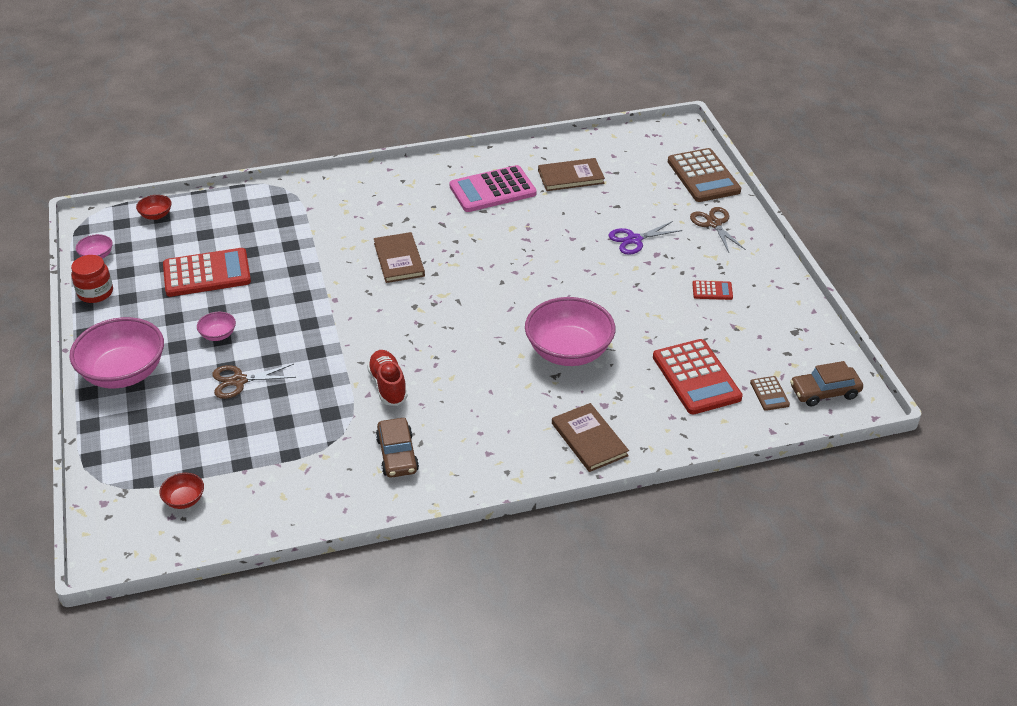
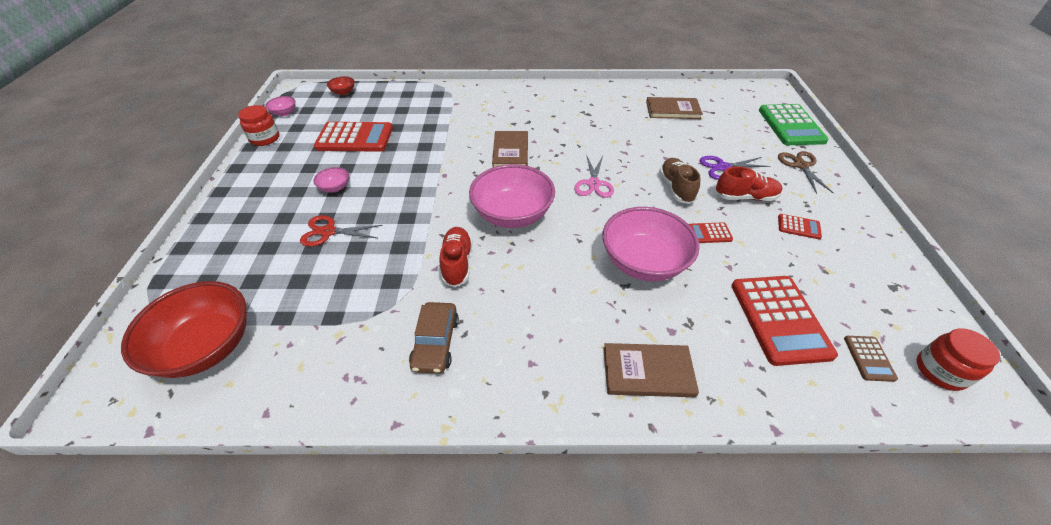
camera: 15 degrees right, 5 degrees up
(124, 373) = (241, 206): pink bowl -> pink bowl (512, 214)
(184, 500) = (207, 347): red bowl -> red bowl, size x2.29
(239, 381) = (328, 232): brown scissors -> red scissors
(492, 190) = (605, 111): pink calculator -> none
(501, 281) = (593, 184): none -> pink scissors
(588, 271) = (676, 188): none -> brown shoe
(589, 439) = (648, 372): brown book -> brown book turned 75 degrees counterclockwise
(627, 312) = (709, 233): none -> red calculator
(659, 269) = (745, 197): none -> red shoe
(703, 176) = (791, 125): brown calculator -> green calculator
(824, 392) = (940, 371): brown car -> red jar

